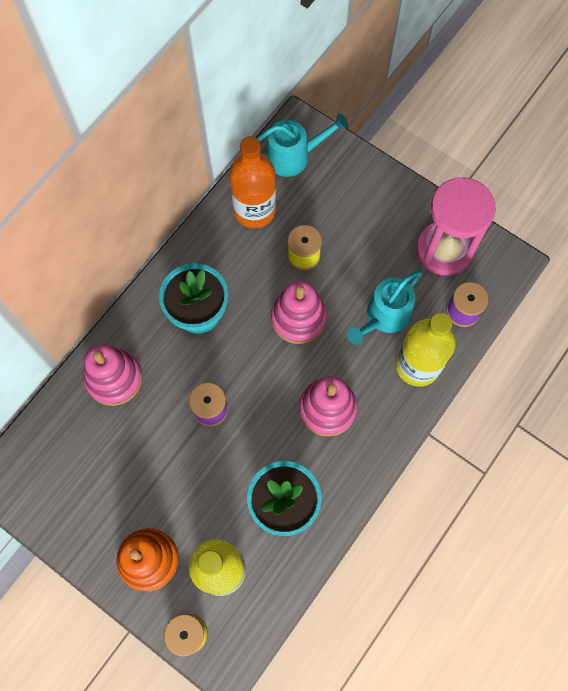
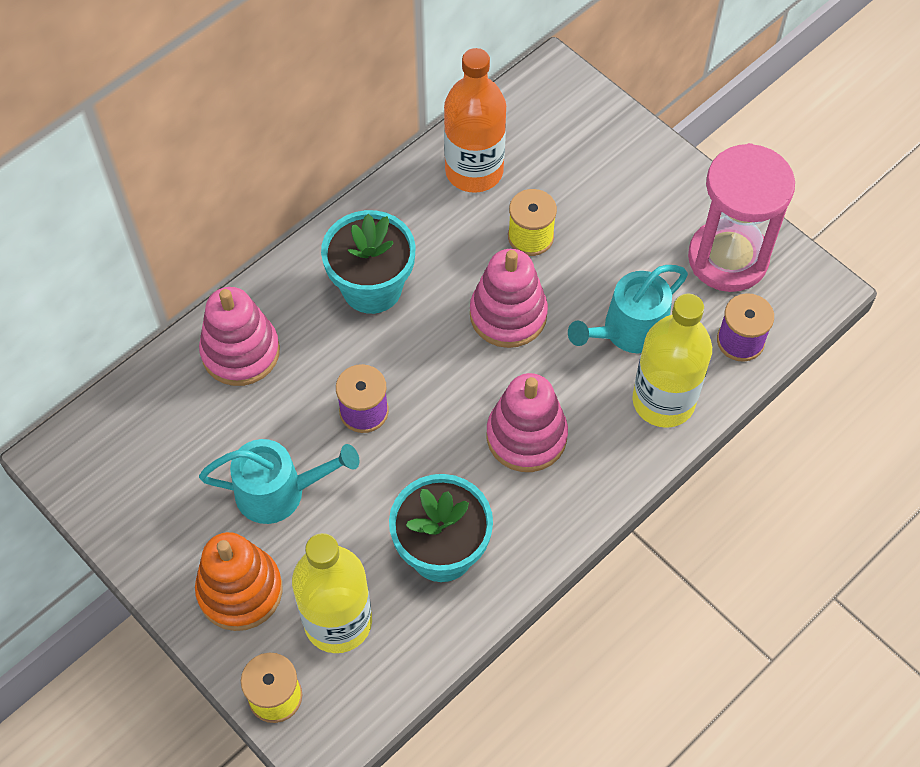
camera: 10 degrees right, 10 degrees down
(293, 156) = (540, 111): turquoise watering can -> turquoise watering can (279, 492)

